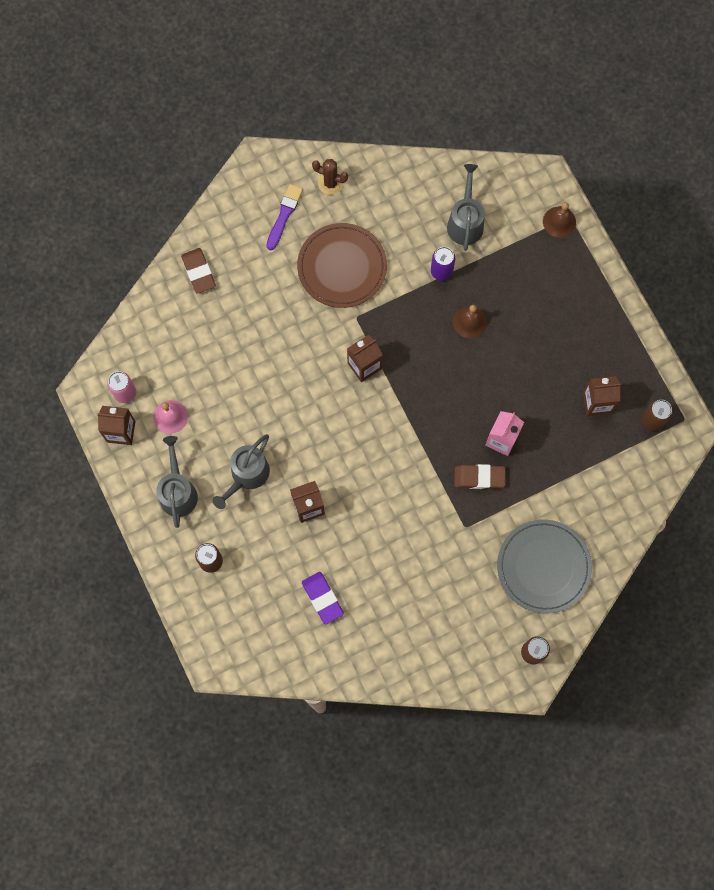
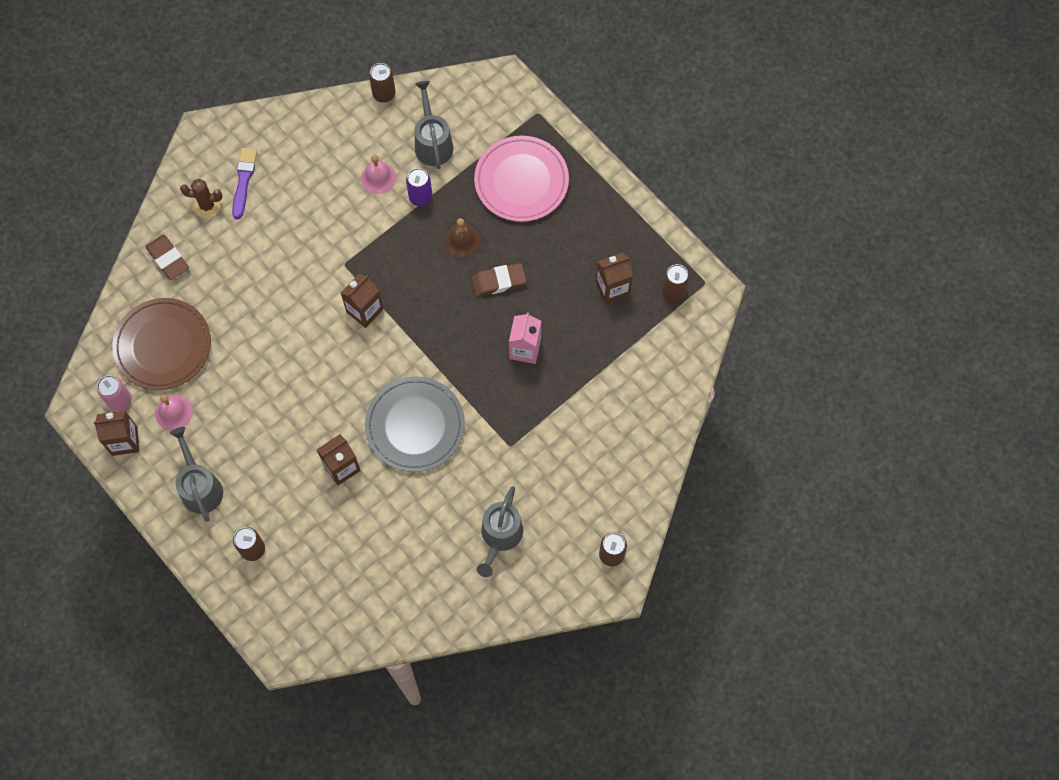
camera: 15 degrees left, 5 degrees down
(247, 475) = (269, 452): grey watering can -> grey watering can (500, 536)
(322, 598) = (379, 557): purple eraser -> none
(330, 183) = (284, 137): brown cactus -> brown cactus (207, 206)
(342, 267) = (317, 218): brown plate -> brown plate (163, 346)
(407, 243) = (378, 177): none -> pink bell
(432, 164) = (384, 94): none -> brown can
(479, 477) = (511, 393): brown eraser -> brown eraser (499, 281)
(538, 279) = (521, 181): none -> pink plate
(543, 567) = (600, 465): grey plate -> grey plate (415, 425)
(559, 222) = (528, 119): brown bell -> none

